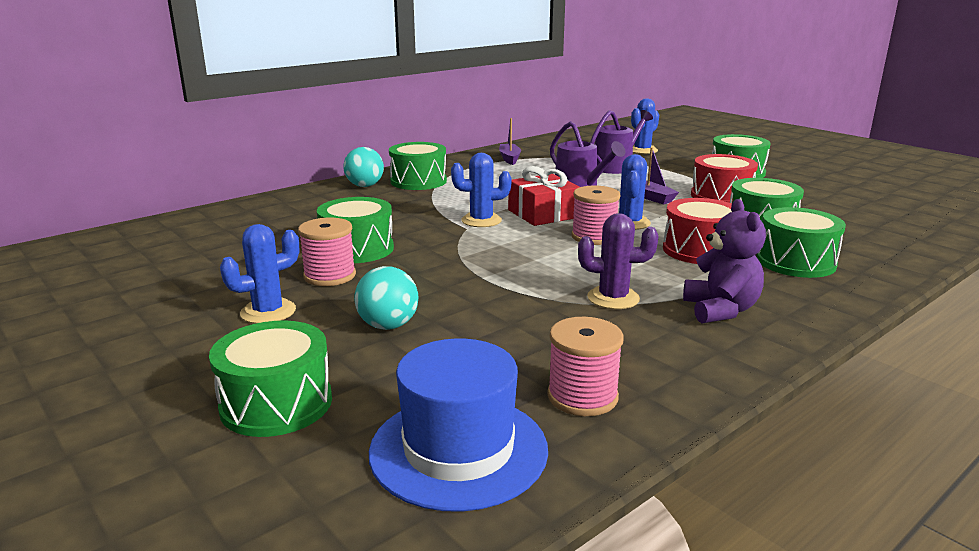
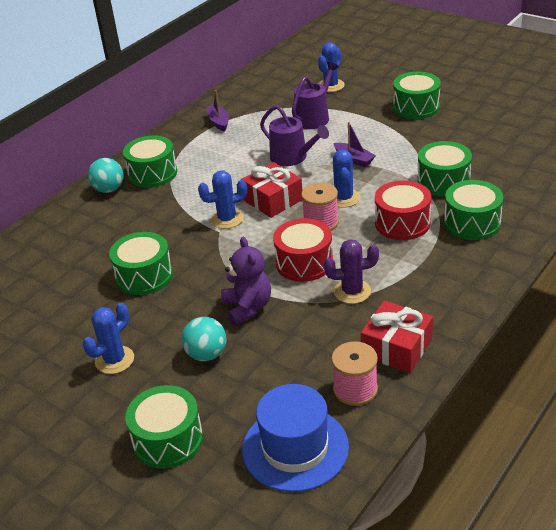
camera: 10 degrees left, 15 degrees up
(329, 276) = (139, 312): pink spool -> none
(661, 361) = (396, 347): none -> red gift
(720, 310) = (426, 288): purple teddy bear -> purple teddy bear (247, 307)
(721, 196) = (408, 146): red drum -> red drum (304, 263)

